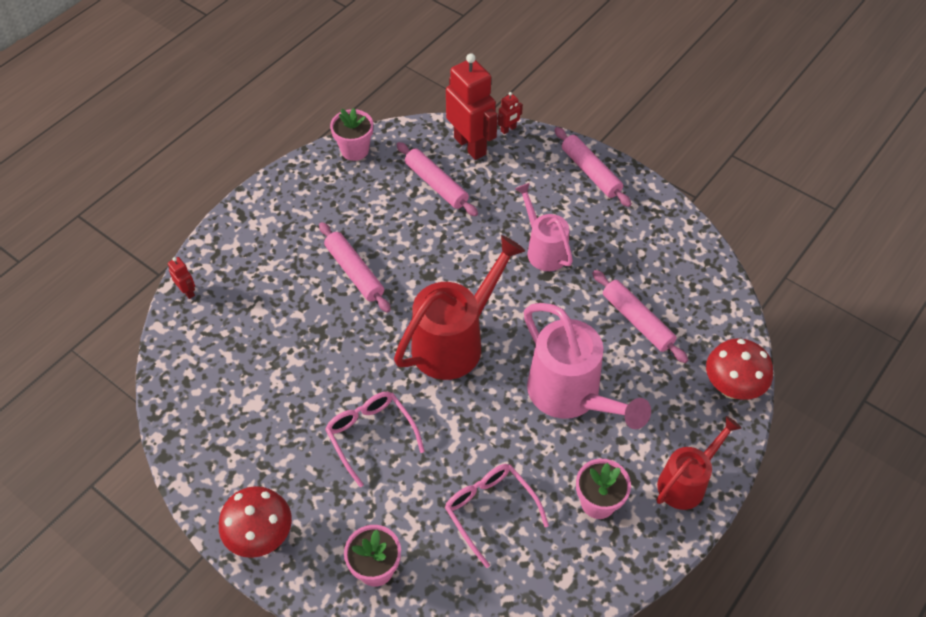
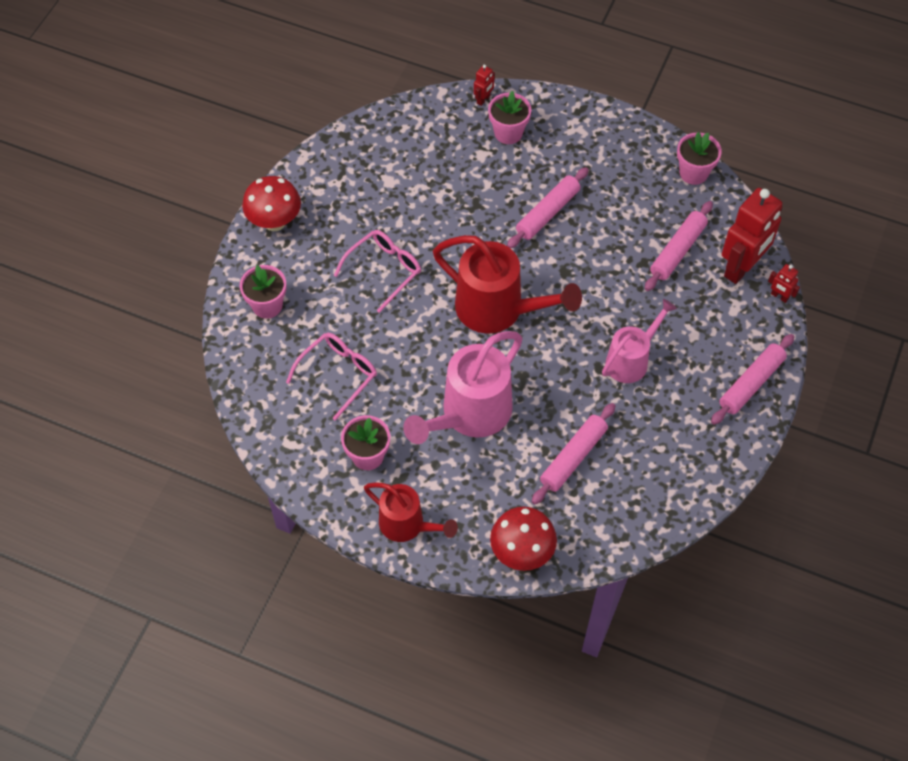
camera: 75 degrees right, 5 degrees up
(241, 280) = (508, 133): none -> pink flower pot

